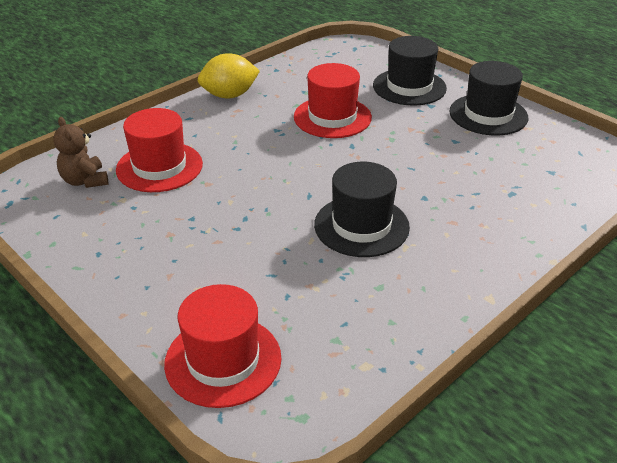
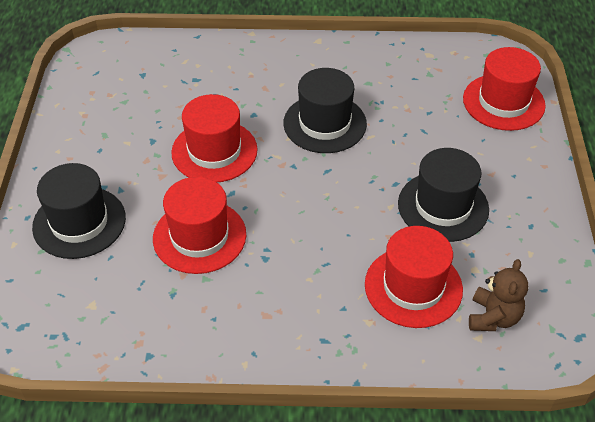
camera: 135 degrees left, 10 degrees up
(229, 95) = (247, 347): yellow lemon -> none
(405, 159) = (214, 151): none -> red hat
(488, 115) = (83, 144): black hat -> black hat (443, 206)

